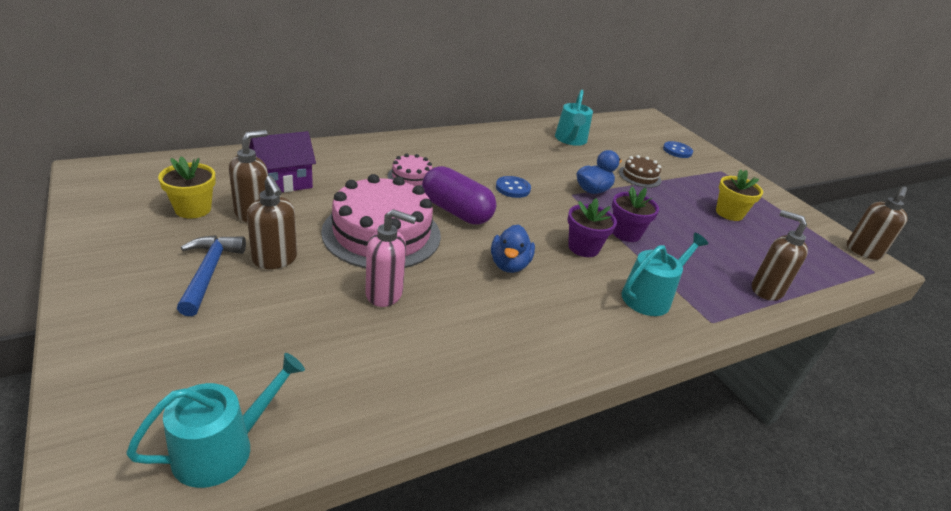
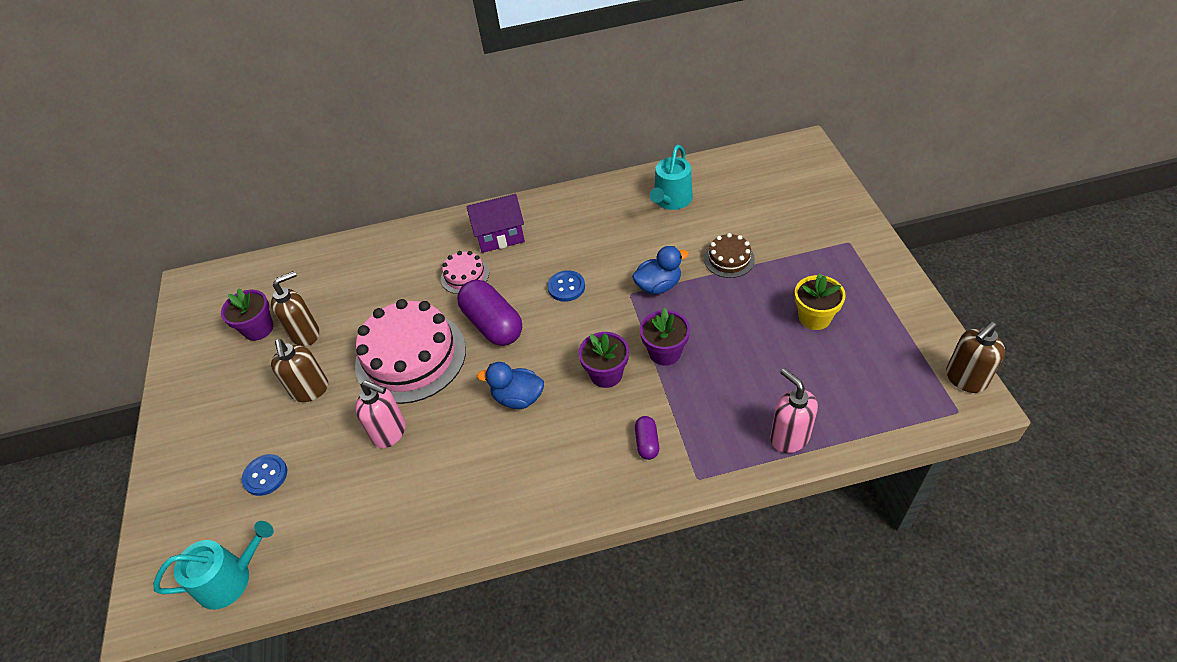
camera: 25 degrees right, 15 degrees up
(193, 209) = (258, 329): yellow flower pot -> purple flower pot
(209, 272) = (256, 405): blue hammer -> none
(284, 183) = (341, 290): purple house -> purple house (500, 237)
(509, 265) = (518, 398): blue duck -> blue duck turned 75 degrees clockwise
(650, 296) = (647, 443): turquoise watering can -> purple capsule
(677, 151) = (805, 209): blue button -> blue button (265, 476)
(766, 290) = (789, 437): brown soap dispenser -> pink soap dispenser

